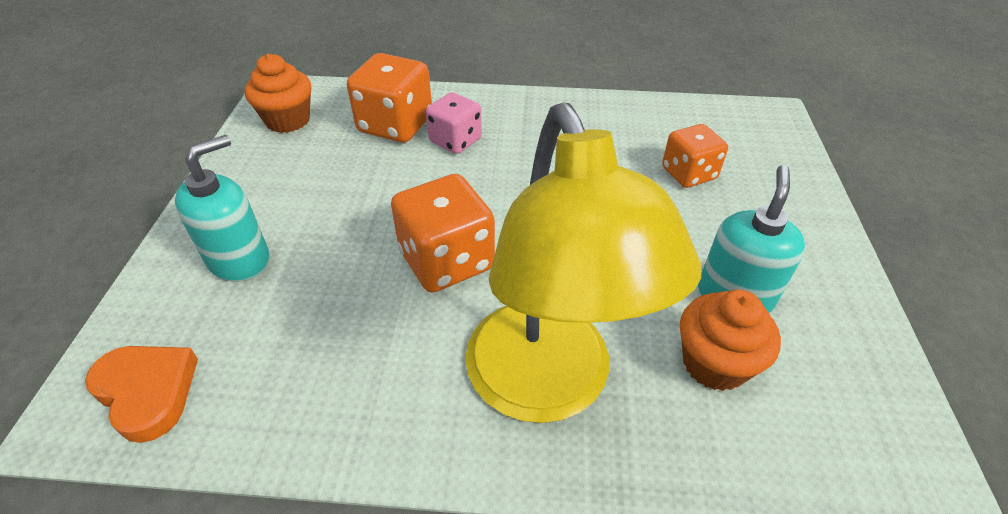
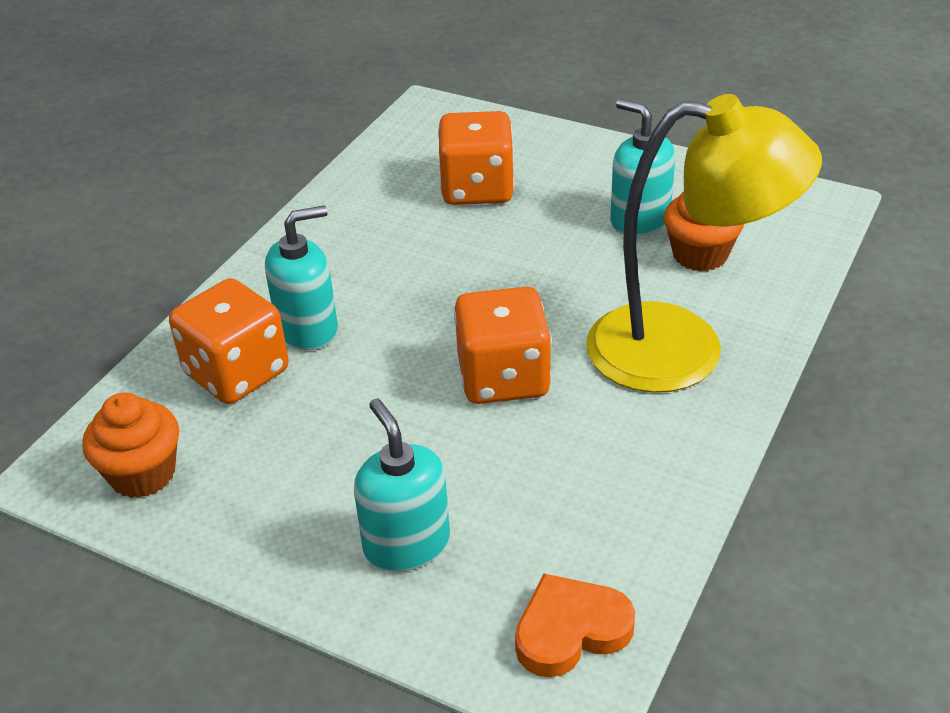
camera: 65 degrees left, 5 degrees down
(455, 140) = (308, 329): pink dice -> turquoise soap dispenser
(688, 173) = (477, 189): orange dice -> orange dice, size x1.52

